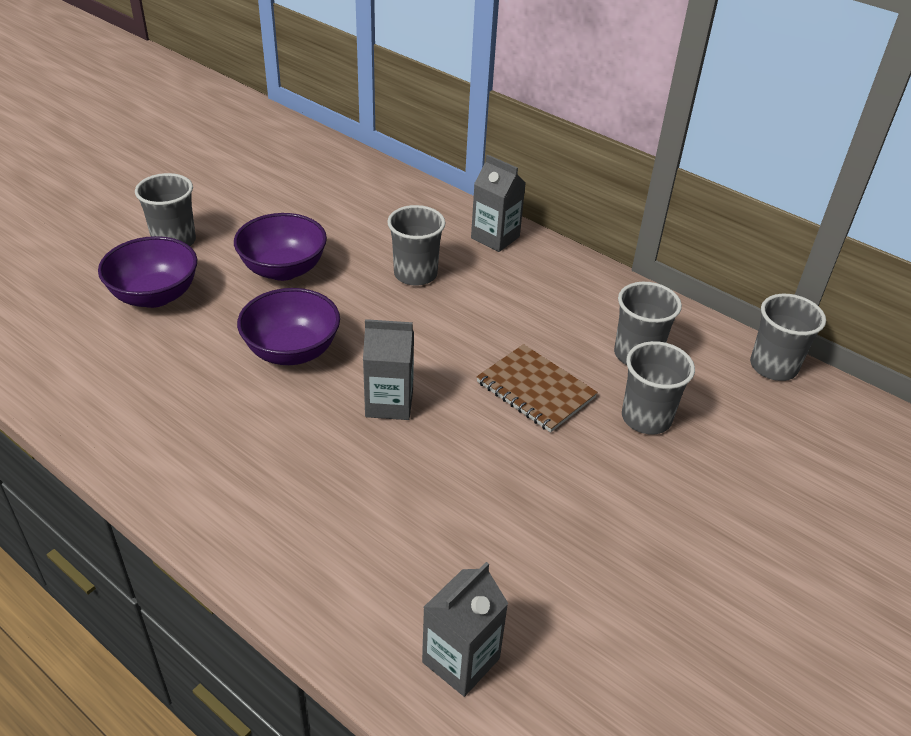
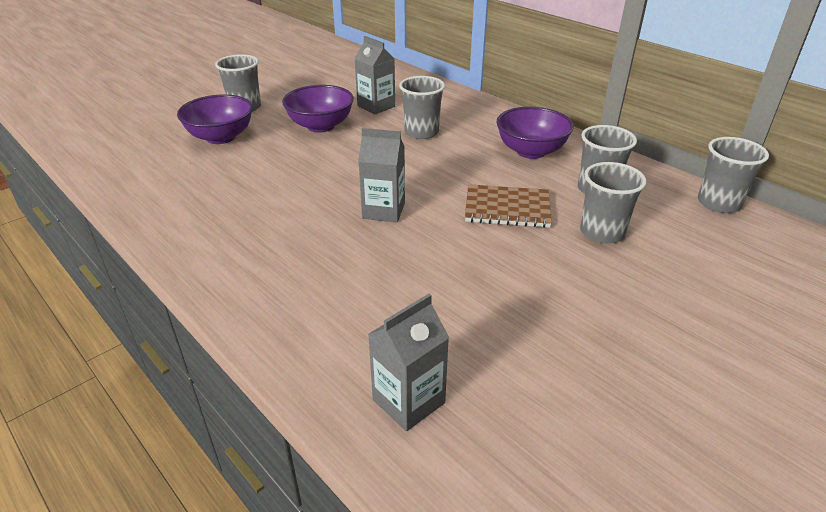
camera: 10 degrees right, 5 degrees down
(292, 351) = (314, 174): purple bowl -> purple bowl (531, 151)
(495, 237) = (488, 113): grey carton -> grey carton (376, 106)
(535, 390) = (507, 208): brown notebook -> brown notebook turned 45 degrees counterclockwise

